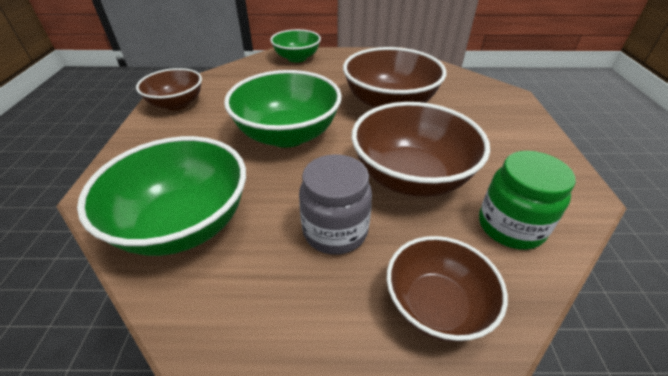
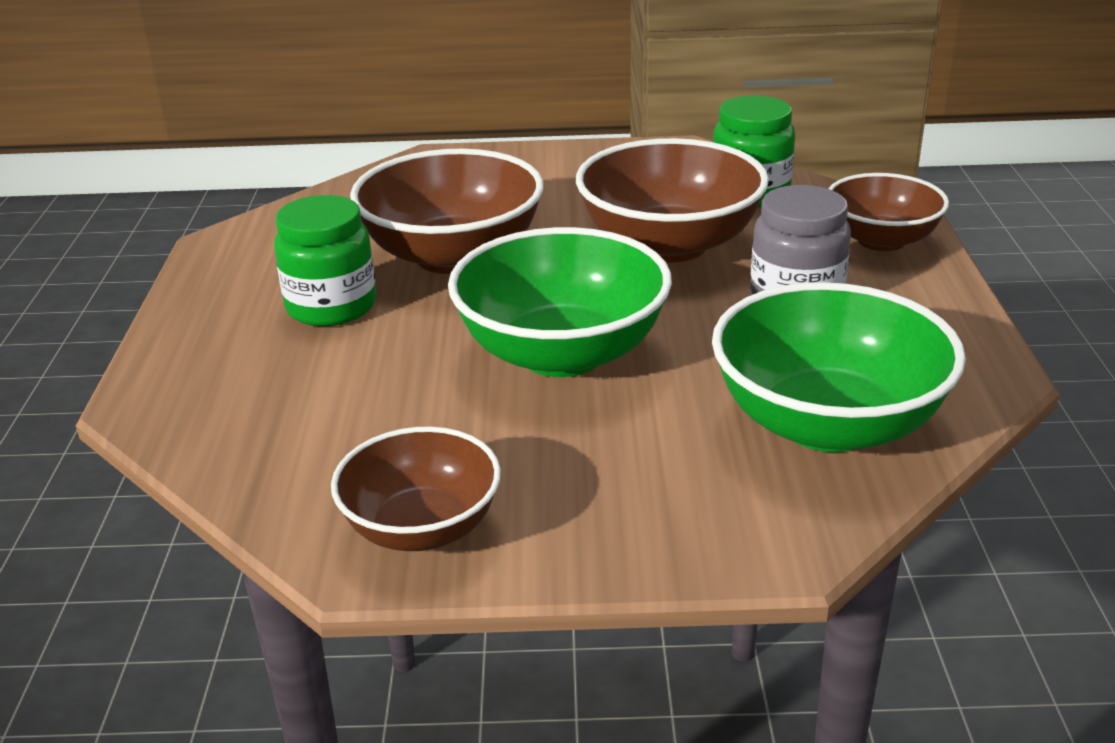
camera: 90 degrees left, 10 degrees down
(297, 58) = (189, 371): green bowl -> none
(341, 79) = (331, 306): none -> green jar

